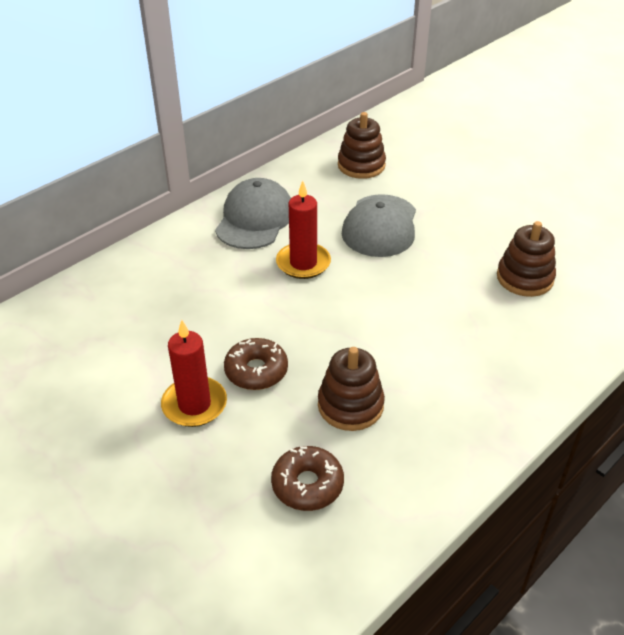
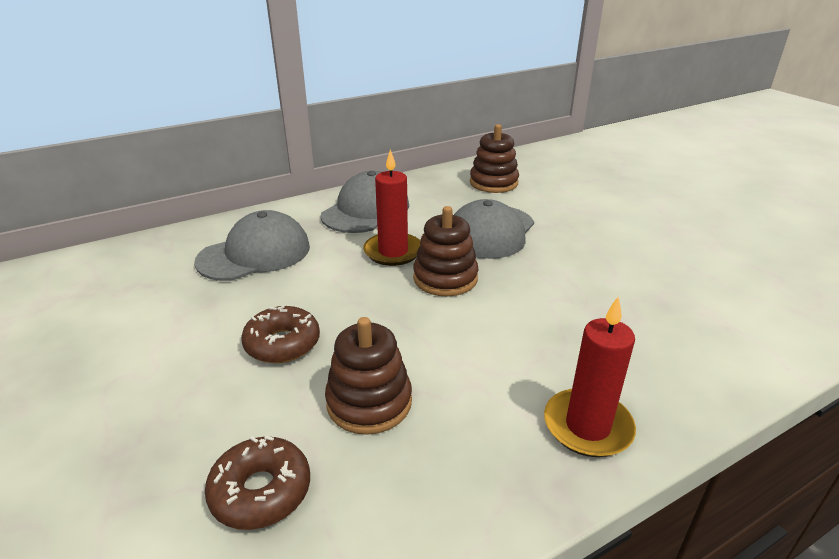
camera: 15 degrees right, 10 degrees down
(177, 287) = (255, 254): none -> grey cap
(194, 404) = (192, 366): red candle -> red candle (587, 426)
(524, 278) = (641, 302): brown stacking toy -> brown stacking toy (445, 278)

